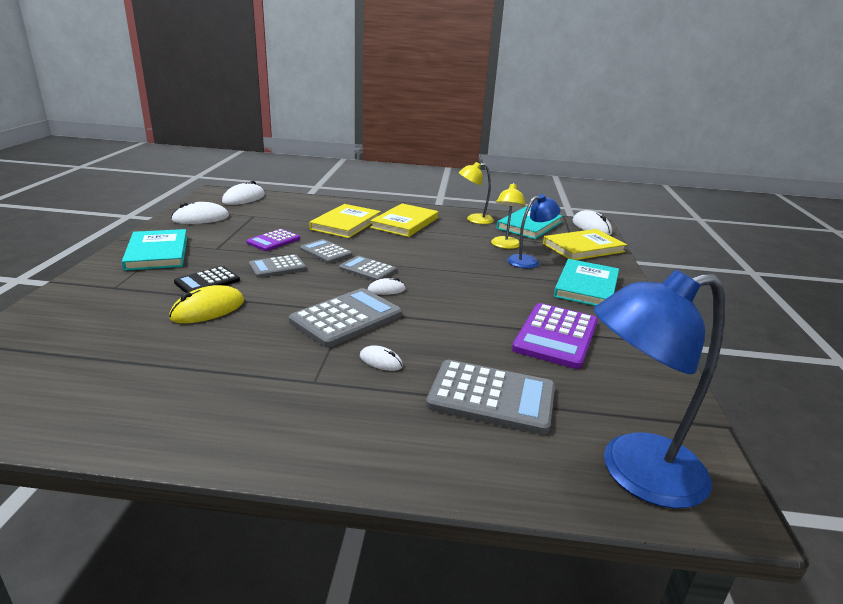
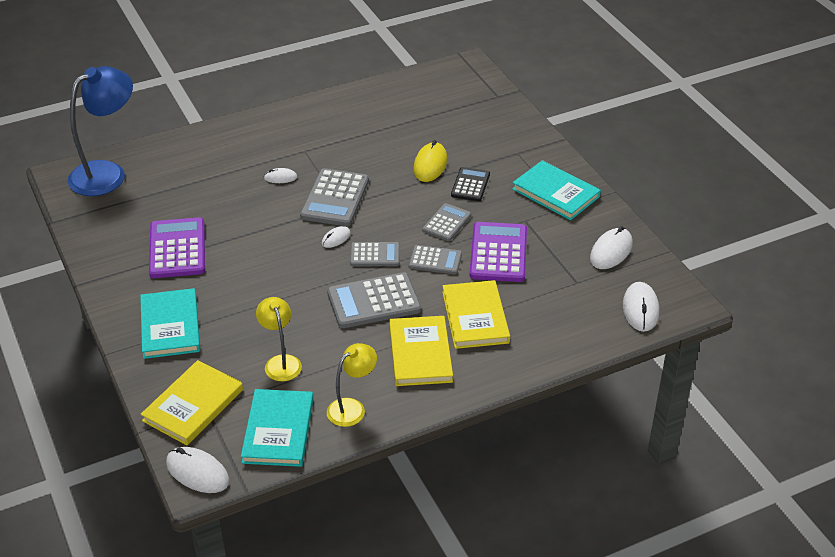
camera: 150 degrees right, 15 degrees up
(273, 241) = (498, 253): purple calculator -> purple calculator, size x1.65
(491, 397) = (198, 183): grey calculator -> grey calculator (374, 301)
(529, 261) = (241, 344): blue lamp -> none

